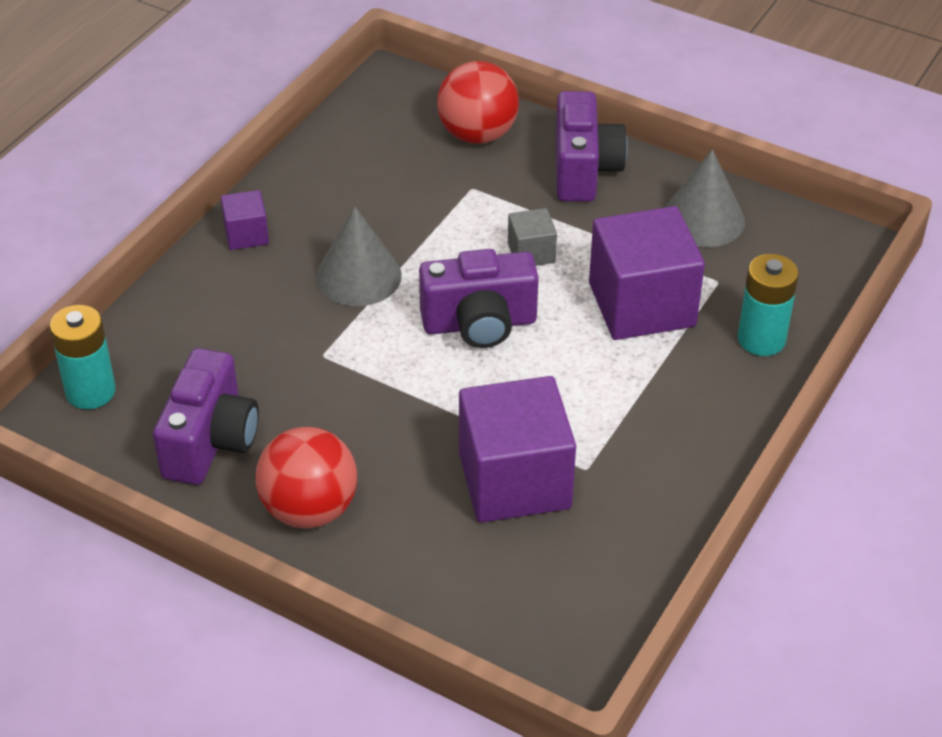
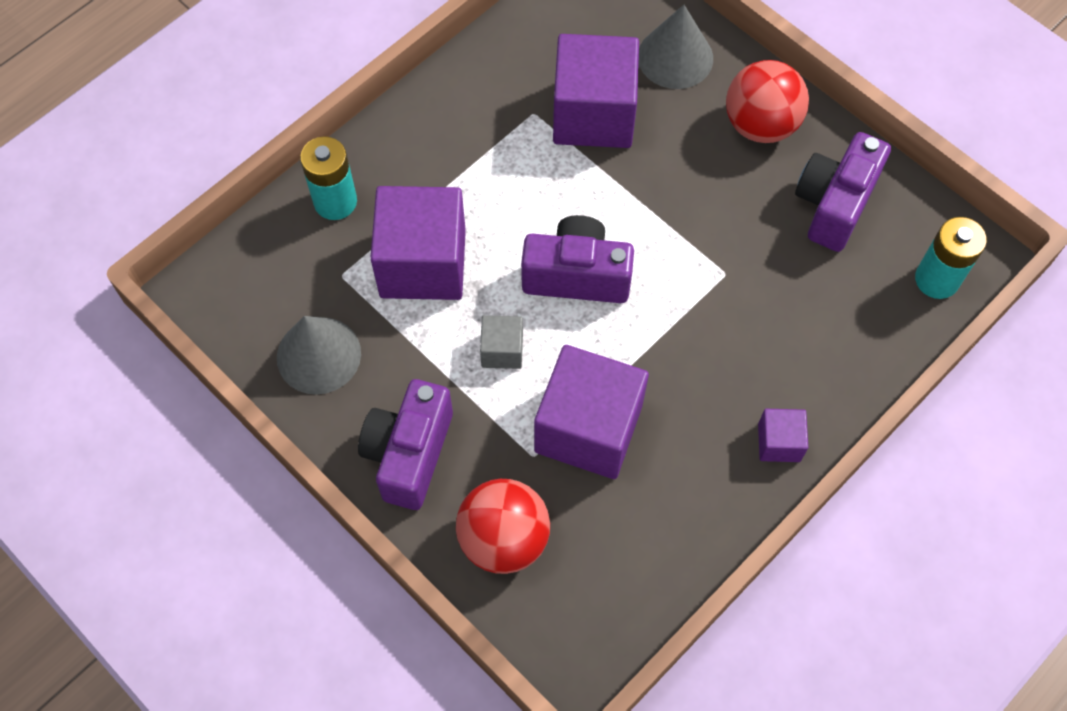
camera: 165 degrees left, 20 degrees up
(358, 276) = (676, 360): grey cone -> grey cone (675, 57)
(428, 213) = (588, 428): none -> purple cube

